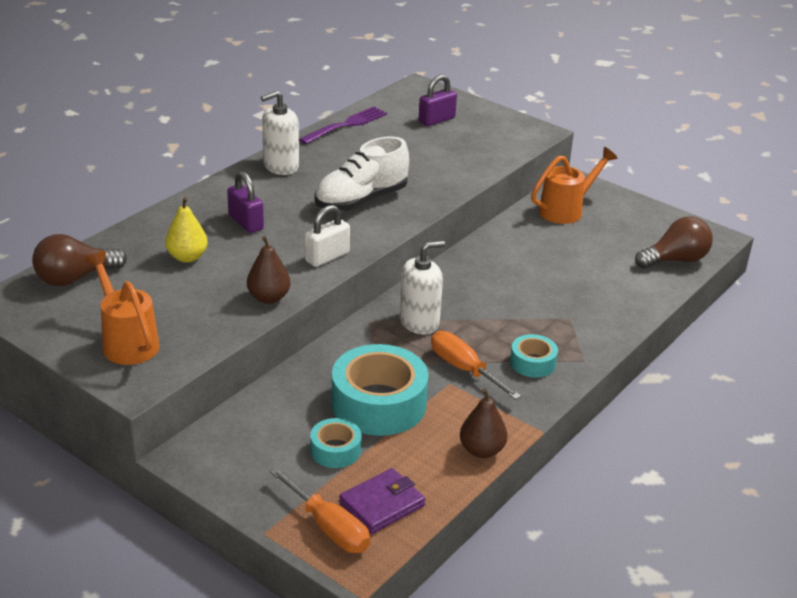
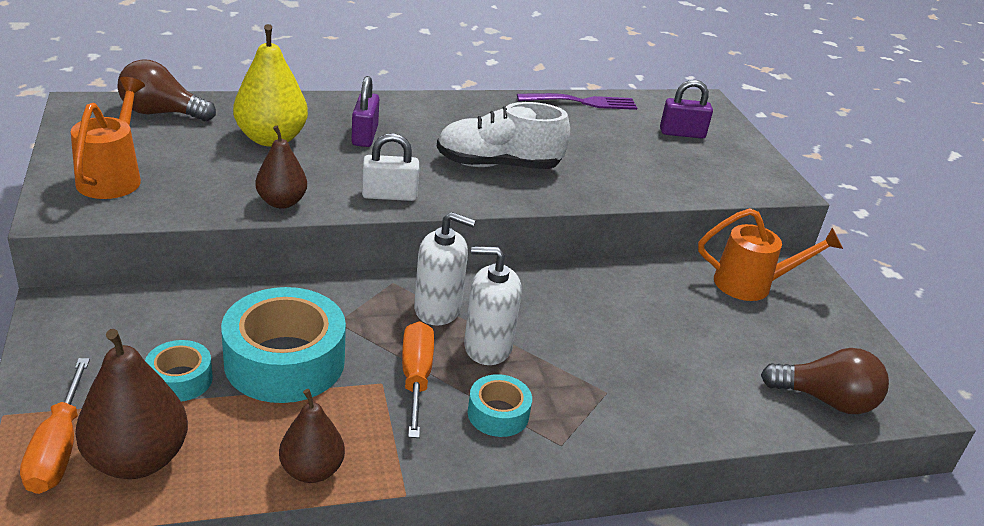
camera: 35 degrees right, 0 degrees up
(187, 257) = (271, 139): yellow pear -> yellow pear, size x1.58
(281, 166) = (468, 108): white soap dispenser -> white soap dispenser (487, 347)
(382, 504) = (137, 459): purple wallet -> brown pear

